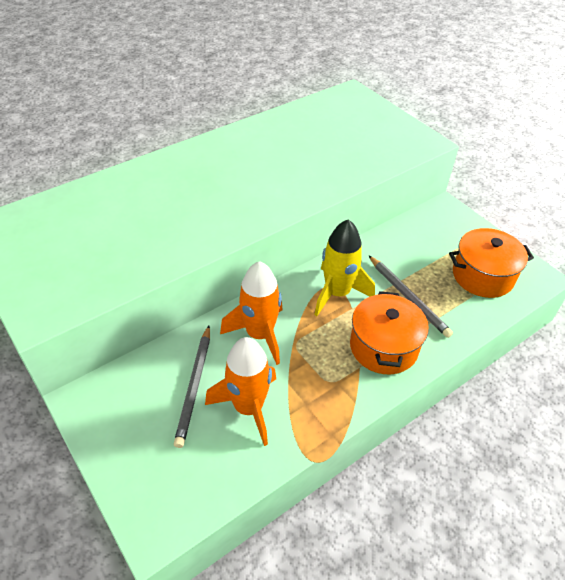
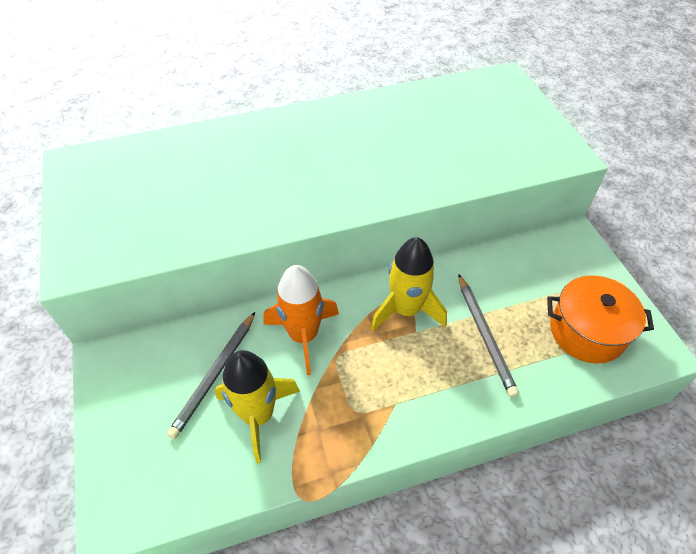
camera: 20 degrees right, 5 degrees up
(248, 407) = (258, 415): orange rocket -> yellow rocket
(383, 347) = (432, 387): orange pot -> none

